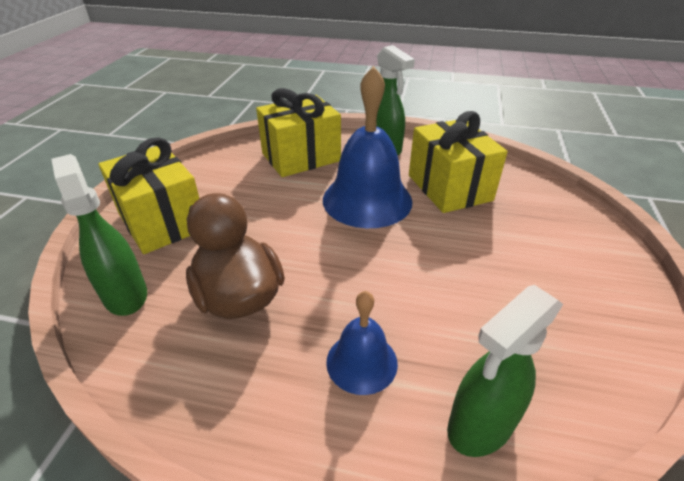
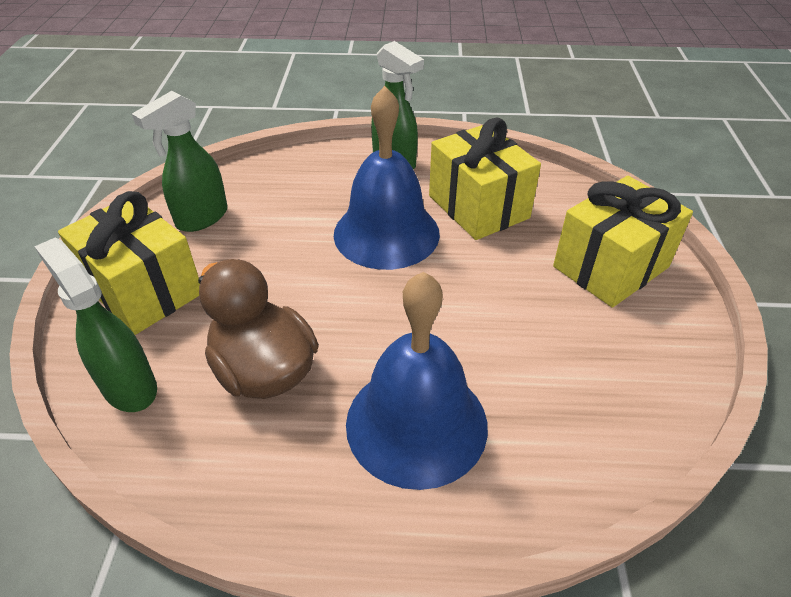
camera: 10 degrees left, 5 degrees up
(301, 157) = (294, 184): yellow gift -> yellow gift (610, 267)
(361, 362) = (416, 423): blue bell -> blue bell, size x1.86
(480, 426) = (545, 469): green spray bottle -> green spray bottle (201, 218)

